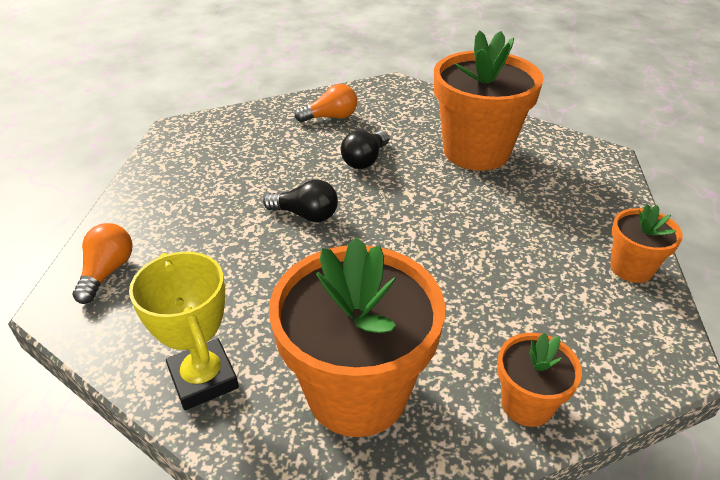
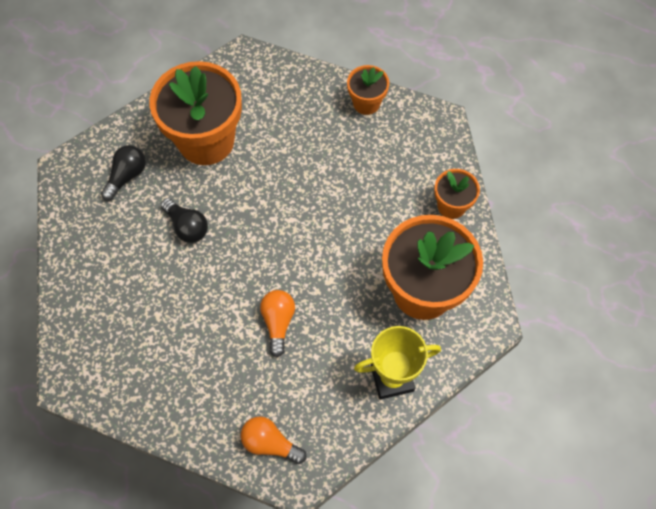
camera: 75 degrees left, 25 degrees up
(306, 215) = (247, 288): black light bulb -> black light bulb (127, 176)
(331, 117) = (105, 238): orange light bulb -> orange light bulb (278, 322)

